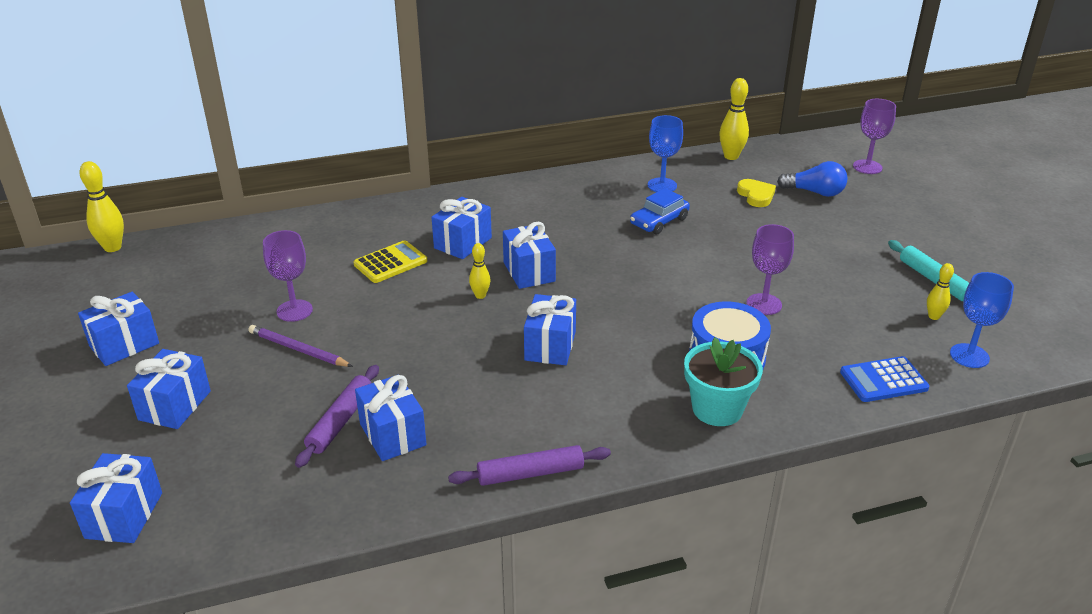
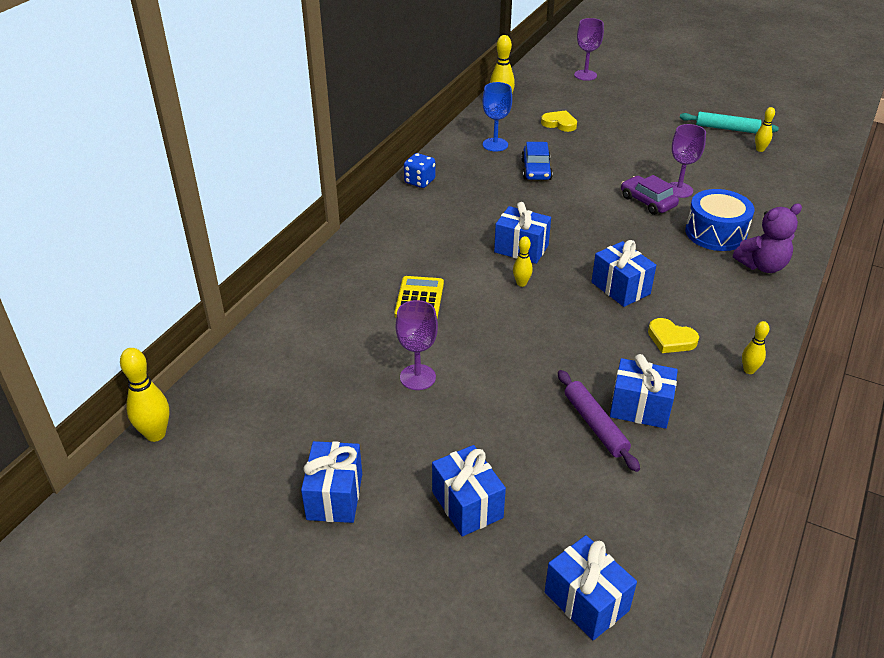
camera: 45 degrees left, 5 degrees up
(298, 350) = (475, 401): purple pencil -> none
(463, 243) = (442, 255): blue gift -> none
(514, 407) = (671, 339): none -> yellow heart
(530, 473) = (749, 370): purple rolling pin -> yellow bowling pin
(546, 183) = (419, 181): none -> blue dice
(712, 297) = (647, 201): none -> purple car
(717, 409) = (762, 266): turquoise flower pot -> purple teddy bear
(815, 192) = (586, 105): blue light bulb -> none
(883, 380) = (798, 199): blue calculator -> none
(969, 356) = (807, 162): blue goblet -> none

